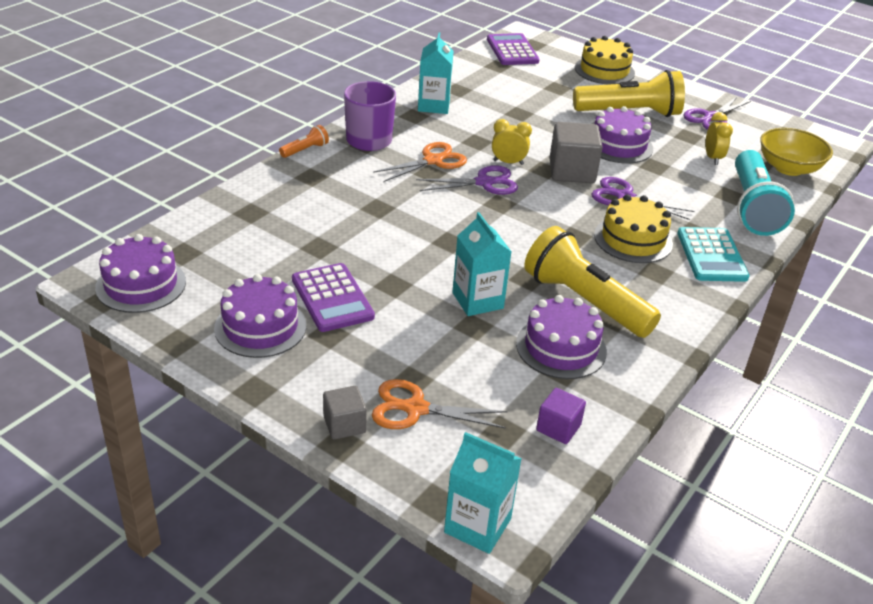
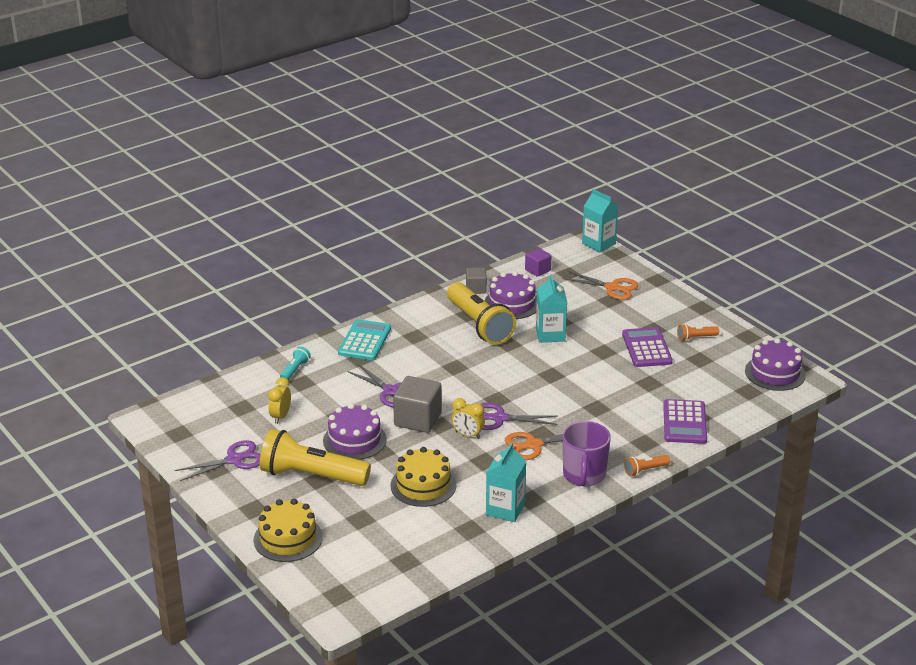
camera: 160 degrees left, 5 degrees down
(260, 327) = (695, 338): purple cake -> orange flashlight
(344, 425) = (653, 286): grey cube -> grey cube (476, 289)
(512, 50) = (372, 585): purple calculator -> purple calculator (684, 422)
(633, 239) = (412, 359): yellow cake -> yellow cake (423, 485)
(752, 208) = (295, 370): turquoise flashlight -> turquoise flashlight, size x0.43
(788, 168) = (223, 399): yellow bowl -> none

